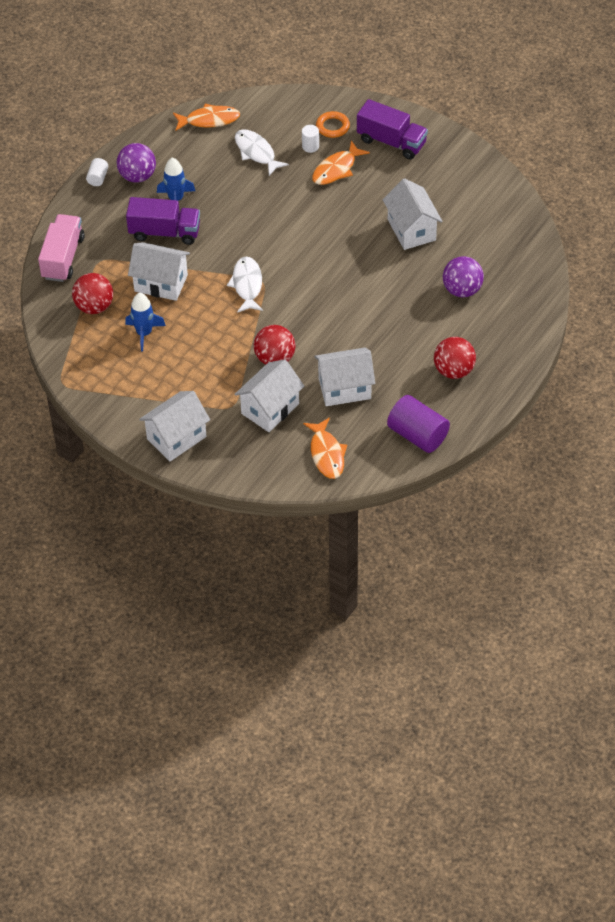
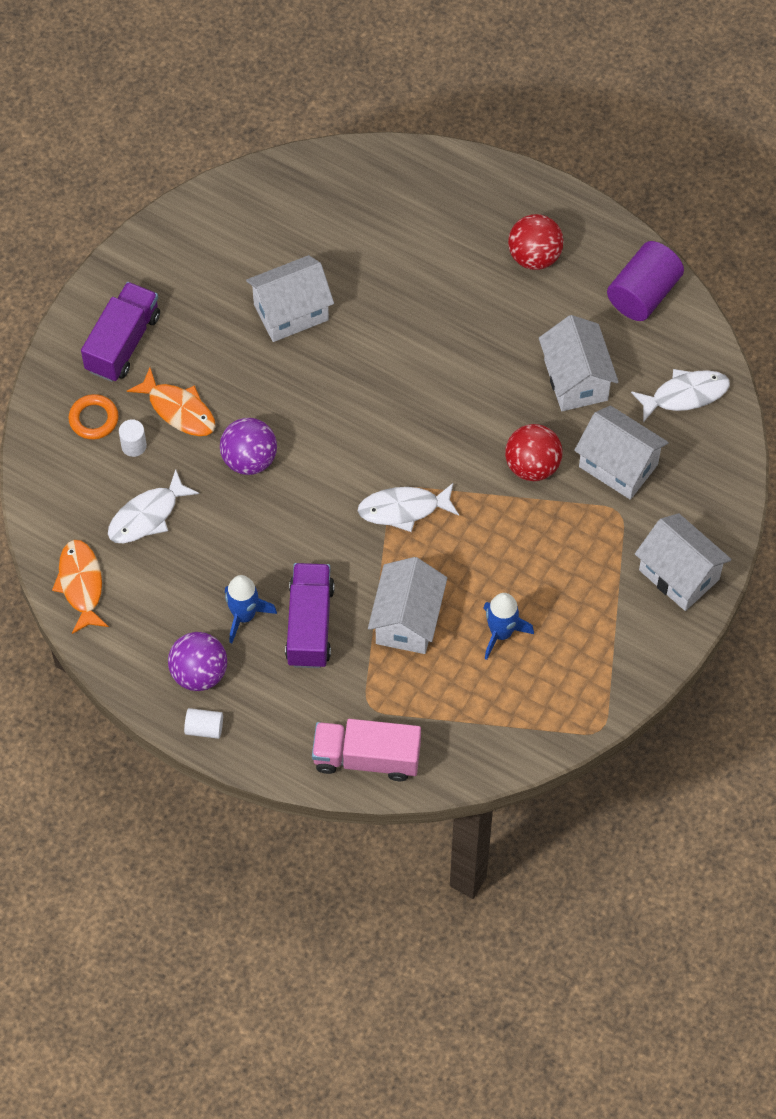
camera: 95 degrees left, 10 degrees up
(94, 306) = (457, 704): red ball -> none
(326, 454) = (685, 395): orange fish -> white fish
(462, 290) = (396, 250): purple ball -> purple ball (249, 459)

